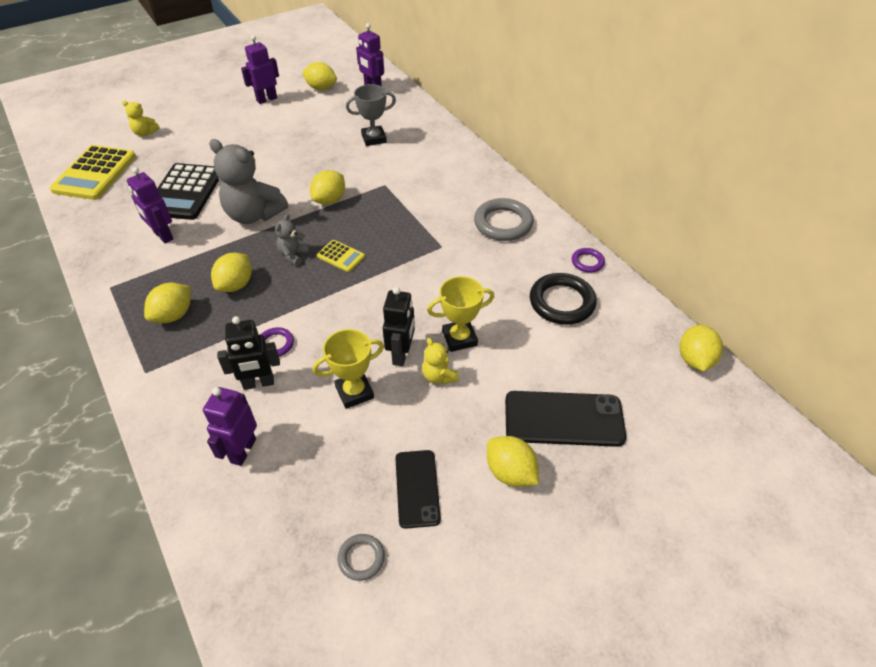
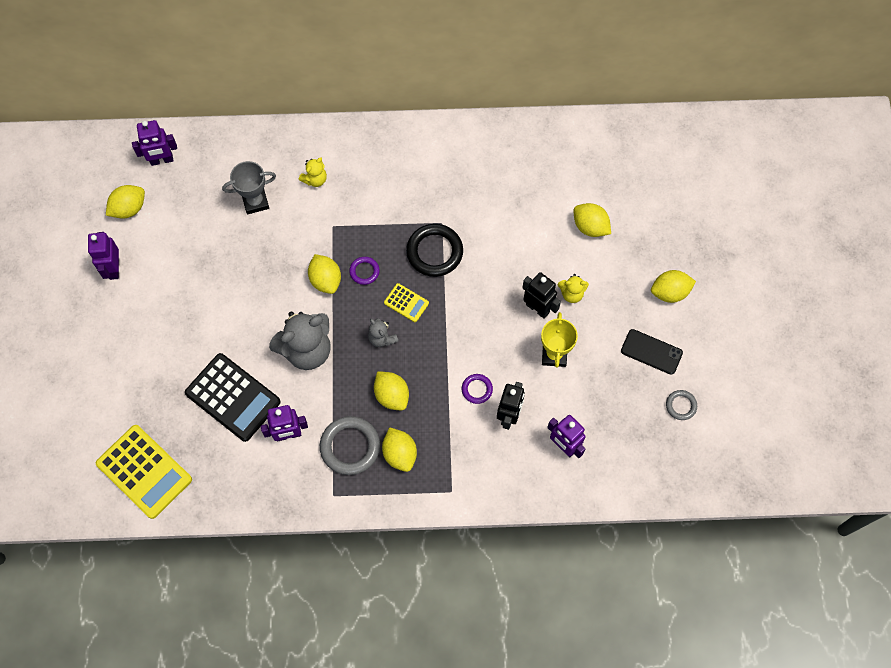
camera: 60 degrees left, 20 degrees up
(145, 133) = (98, 406): yellow teddy bear -> yellow teddy bear (315, 179)
(340, 256) = (406, 303): yellow calculator -> yellow calculator turned 60 degrees clockwise
(374, 139) = (255, 202): grey trophy -> grey trophy turned 60 degrees clockwise
(459, 338) = (545, 262): yellow trophy -> none
(503, 223) = (443, 163): grey ring -> grey ring (350, 447)
(561, 302) = (552, 175): black ring -> black ring (434, 252)
(563, 419) = (649, 237): black phone -> none
(587, 262) = (523, 131): purple ring -> purple ring (364, 271)
(694, 359) = (649, 128): yellow lemon -> yellow lemon (590, 227)

